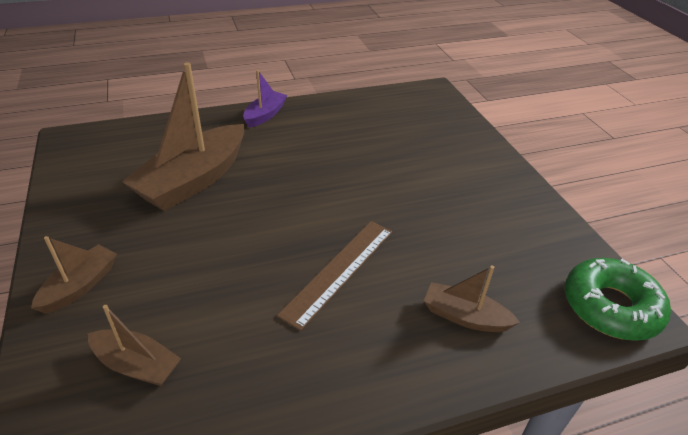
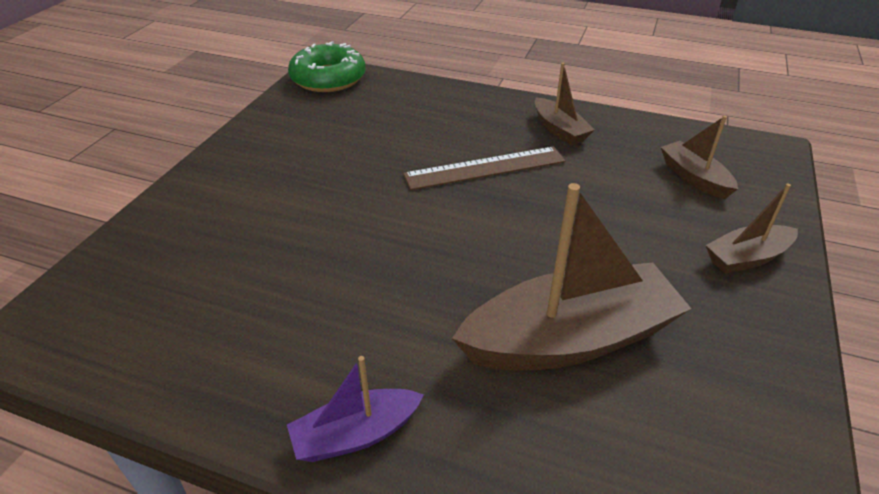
camera: 140 degrees left, 0 degrees up
(464, 316) = (427, 110): brown boat -> brown boat (559, 130)

